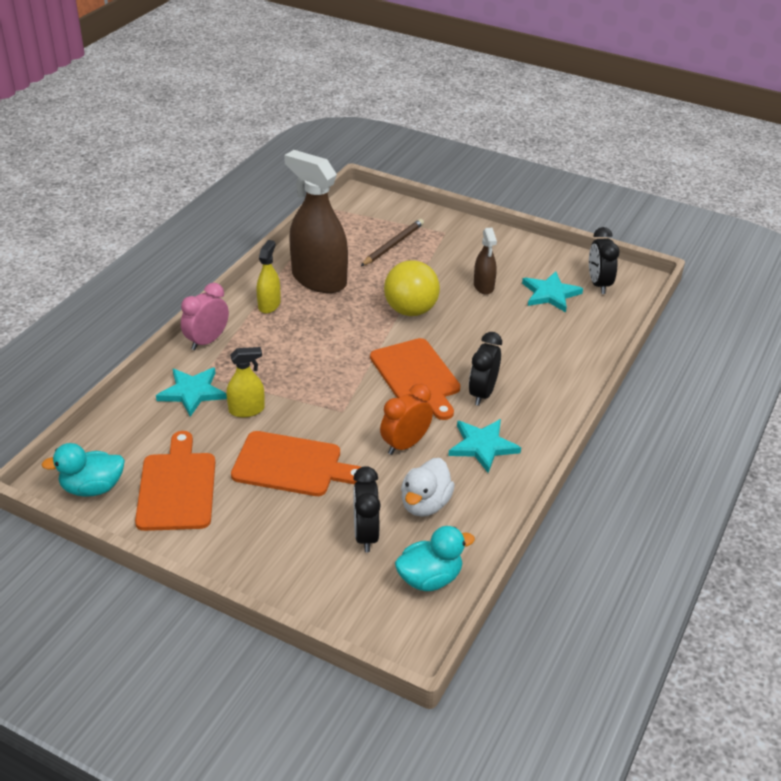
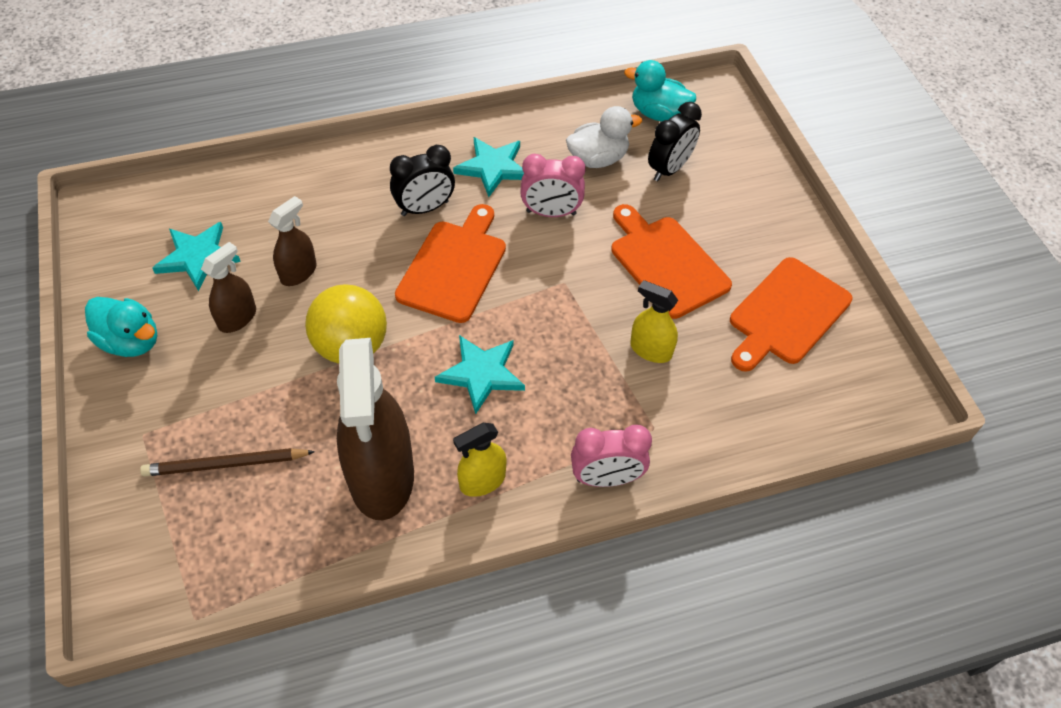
camera: 135 degrees left, 15 degrees up
(92, 488) = (867, 369): turquoise duck -> turquoise duck (131, 341)
(192, 392) = (685, 414): turquoise star -> turquoise star (481, 374)
(405, 444) = (551, 213): orange clock -> pink clock
(491, 320) = (298, 272): none -> brown spray bottle
(598, 284) = (138, 232): black clock -> none

